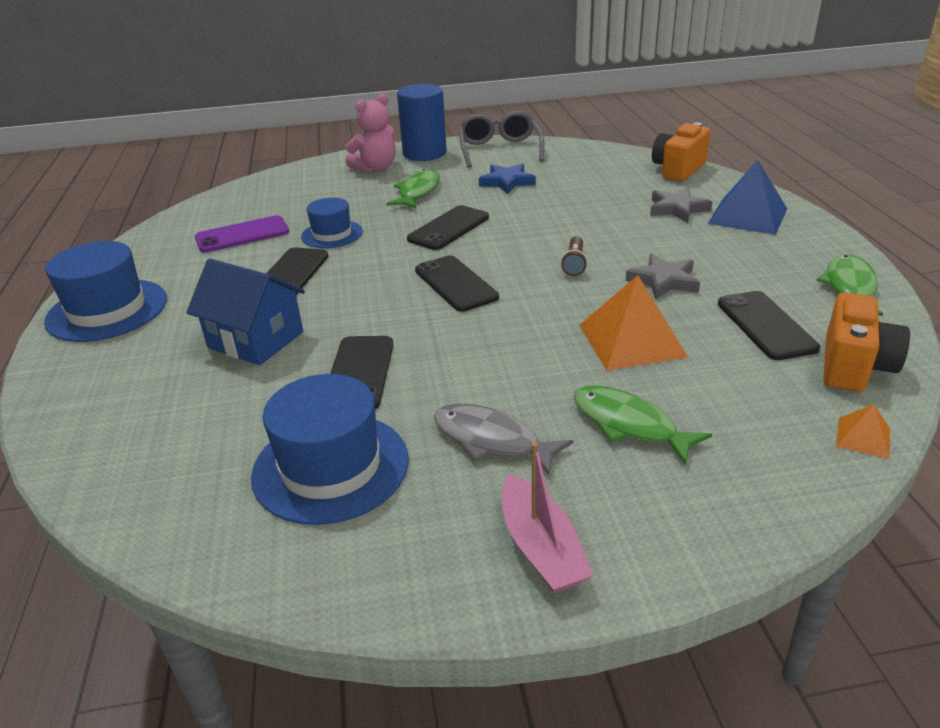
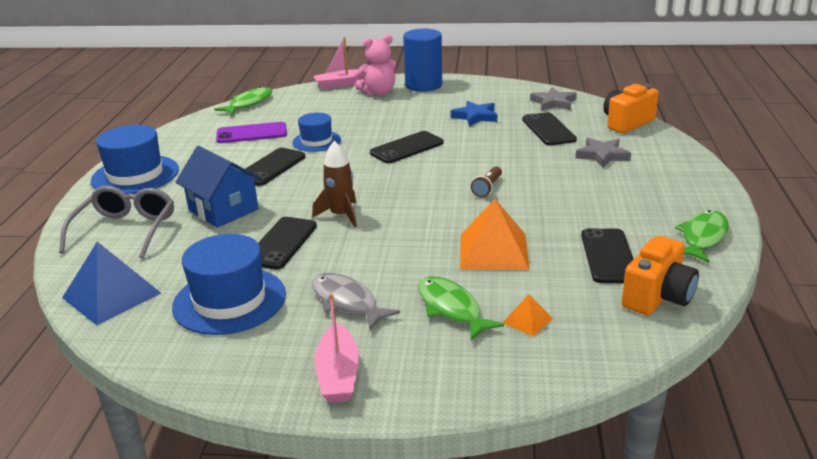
camera: 15 degrees right, 5 degrees down
(325, 163) = (341, 84): none -> pink boat
(416, 324) = (341, 215): none -> brown rocket
(418, 192) = (400, 116): green fish -> green fish (249, 103)
(455, 284) = (386, 191): black phone -> black phone (548, 129)
(499, 150) = (486, 89): grey glasses -> grey glasses (125, 231)
(663, 281) = (550, 211): grey star -> grey star (553, 103)
(748, 216) = (659, 169): blue pyramid -> blue pyramid (111, 295)
(863, 437) = (624, 347): orange pyramid -> orange pyramid (527, 320)

